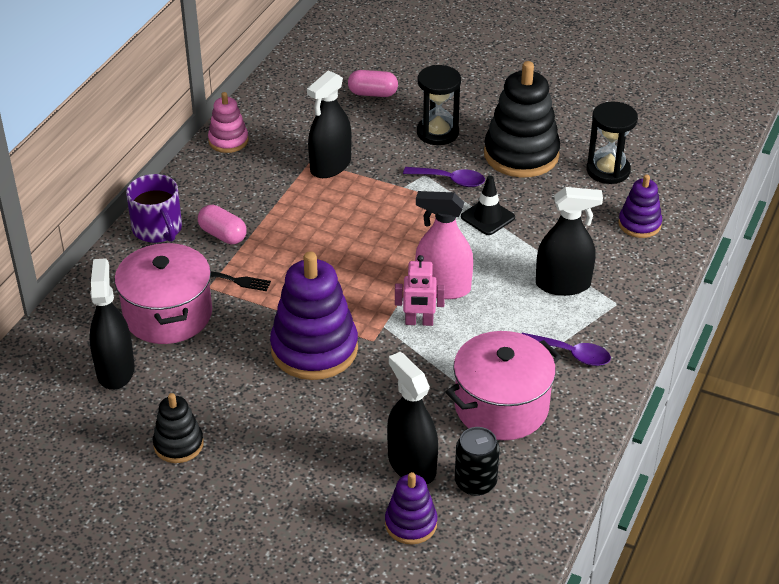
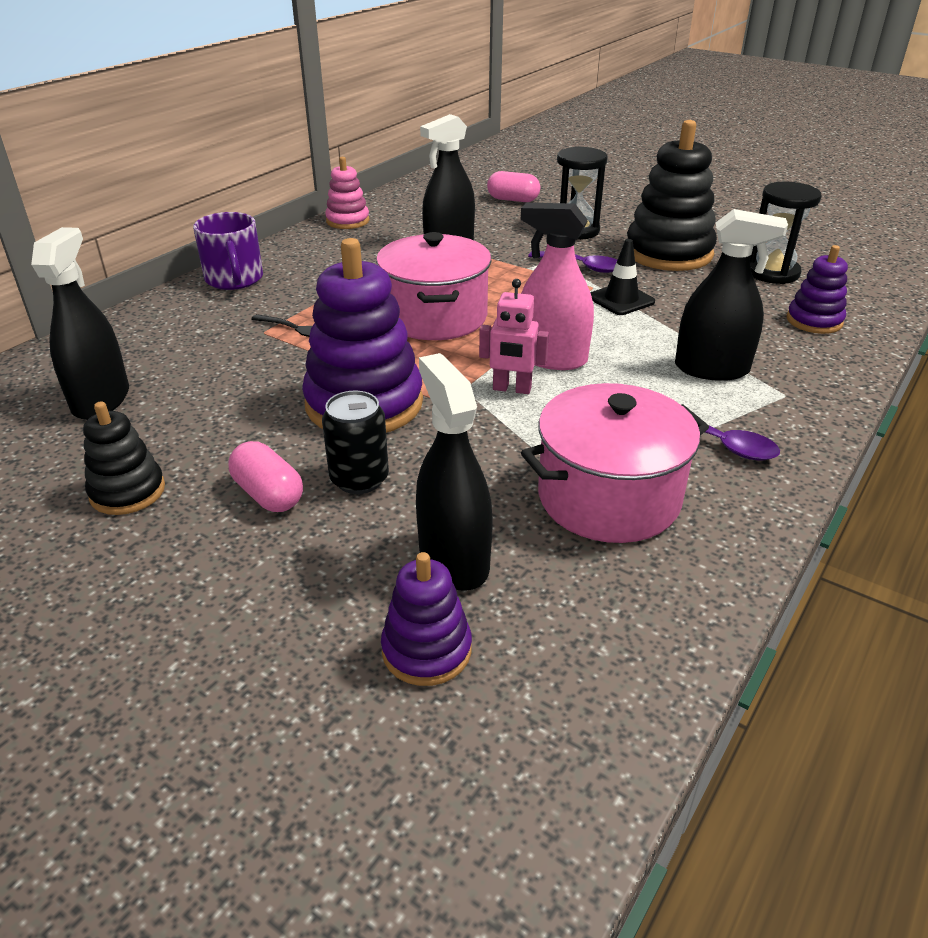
camera: 10 degrees right, 5 degrees down
(168, 314) = (200, 352): pink pot -> pink pot (435, 317)
(223, 235) = (304, 289): pink capsule -> pink capsule (268, 494)
(475, 482) = (549, 599): black can -> black can (359, 479)

